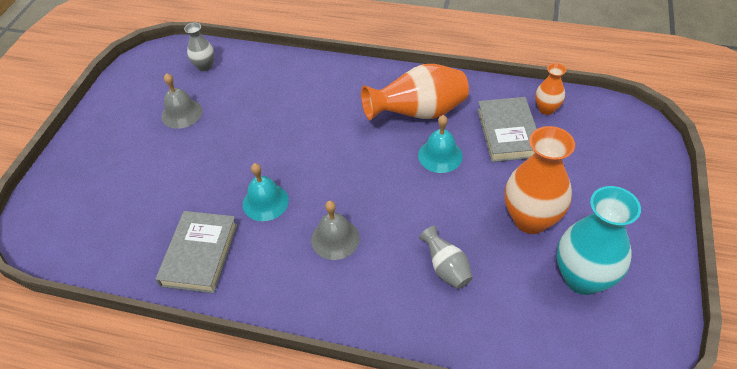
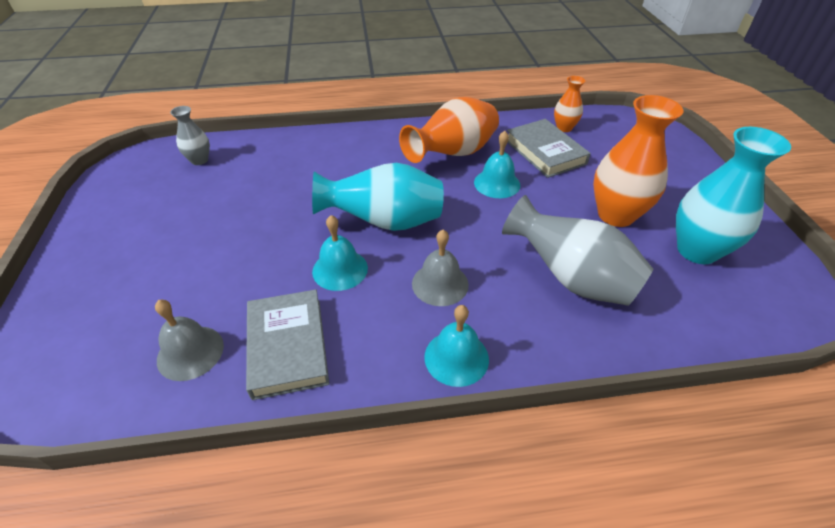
camera: 25 degrees left, 5 degrees down
(182, 113) = (192, 208): grey bell -> grey bell (190, 352)
(313, 304) = (456, 357): none -> turquoise bell
(322, 168) = (385, 222): none -> turquoise vase
(446, 268) = (571, 278): grey vase -> grey vase, size x1.91

